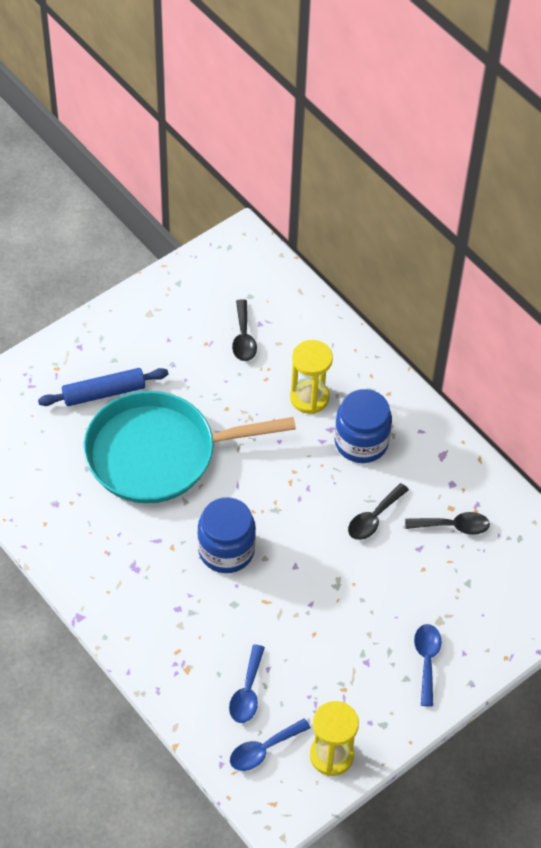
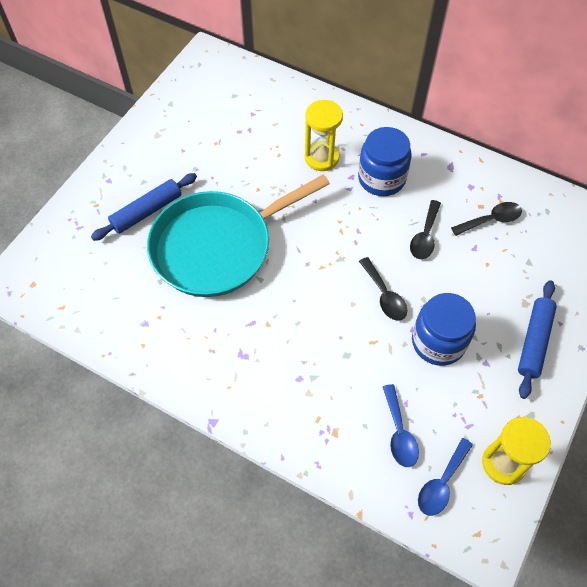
camera: 20 degrees left, 5 degrees up
(226, 550) = (316, 309): blue jar -> blue jar (438, 342)
(243, 338) = (245, 129): black spoon -> black spoon (384, 295)
(426, 660) = (534, 342): blue spoon -> blue rolling pin

